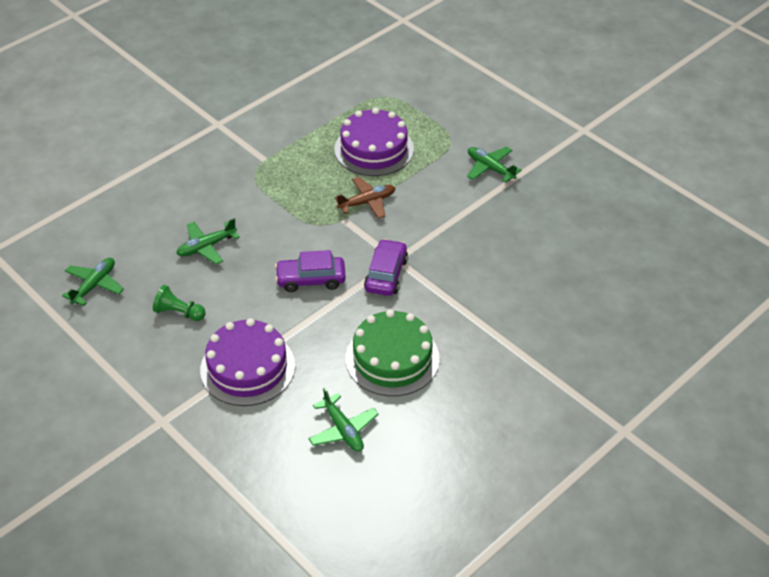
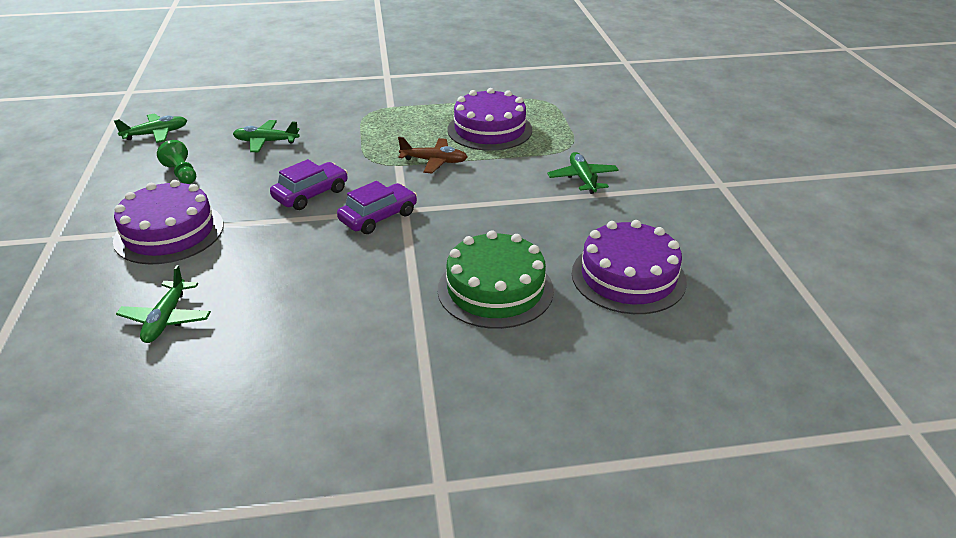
camera: 35 degrees right, 10 degrees down
(311, 279) = (311, 194): purple car -> purple car turned 105 degrees clockwise
(392, 358) = (292, 283): green cake -> green cake (495, 289)
(594, 240) = (628, 277): none -> purple cake

